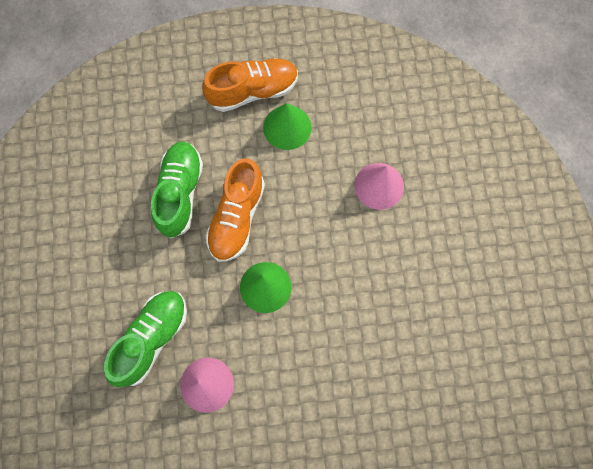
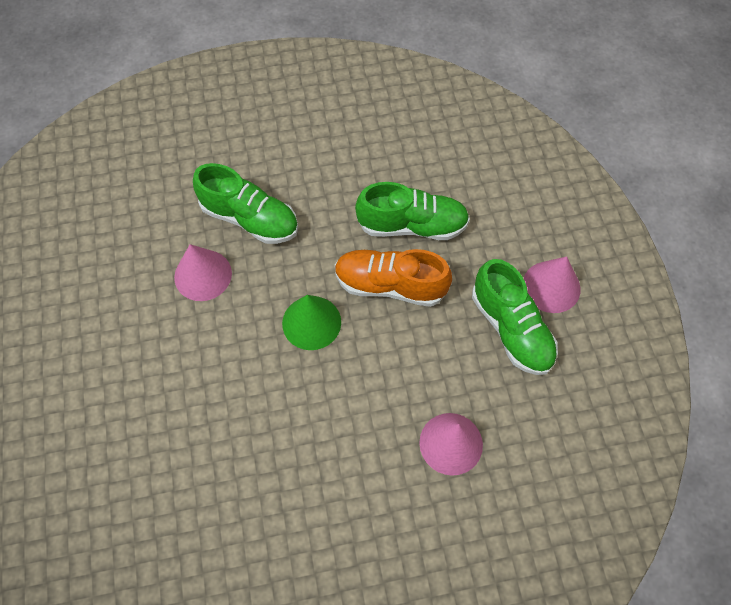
camera: 85 degrees right, 10 degrees down
(253, 91) = (551, 286): orange shoe -> pink cone
(287, 127) = (511, 329): green cone -> green shoe

